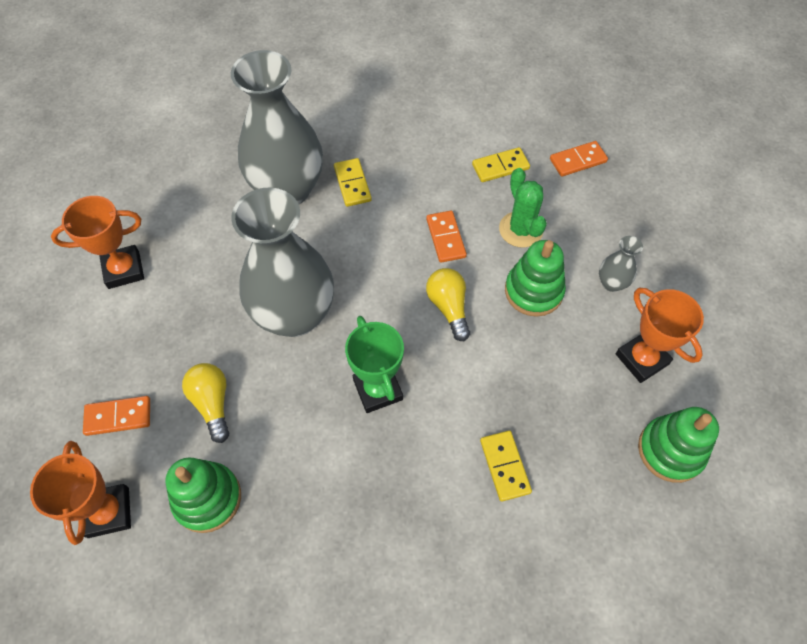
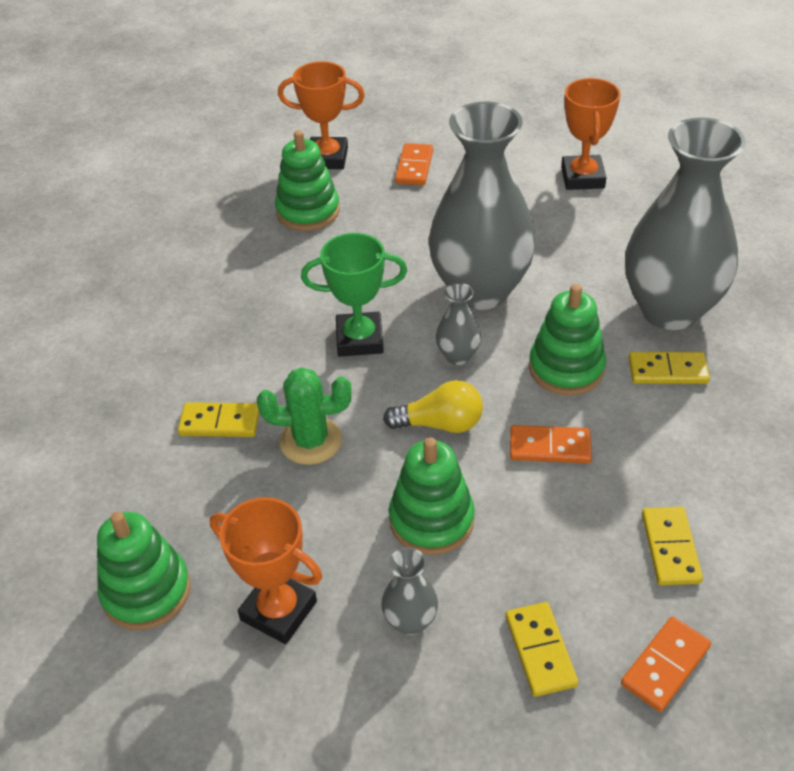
camera: 110 degrees right, 15 degrees down
(212, 403) = (400, 222): yellow light bulb -> none
(368, 241) = (566, 368): none -> green stacking toy
(375, 313) = (458, 356): none -> grey vase
(520, 229) = (540, 537): green cactus -> green cactus (311, 441)
(578, 161) = (665, 665): orange domino -> orange domino turned 45 degrees clockwise
(597, 215) = (540, 651): none -> yellow domino
(642, 359) = (278, 611): orange trophy -> orange trophy turned 45 degrees clockwise

